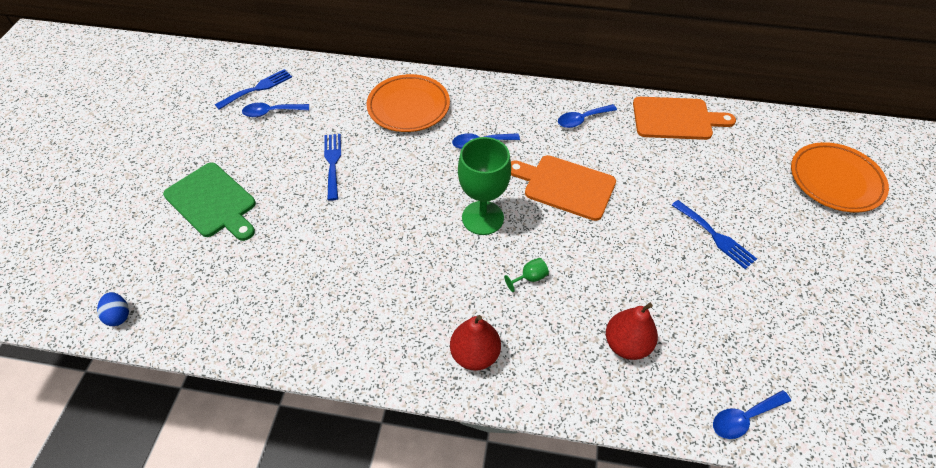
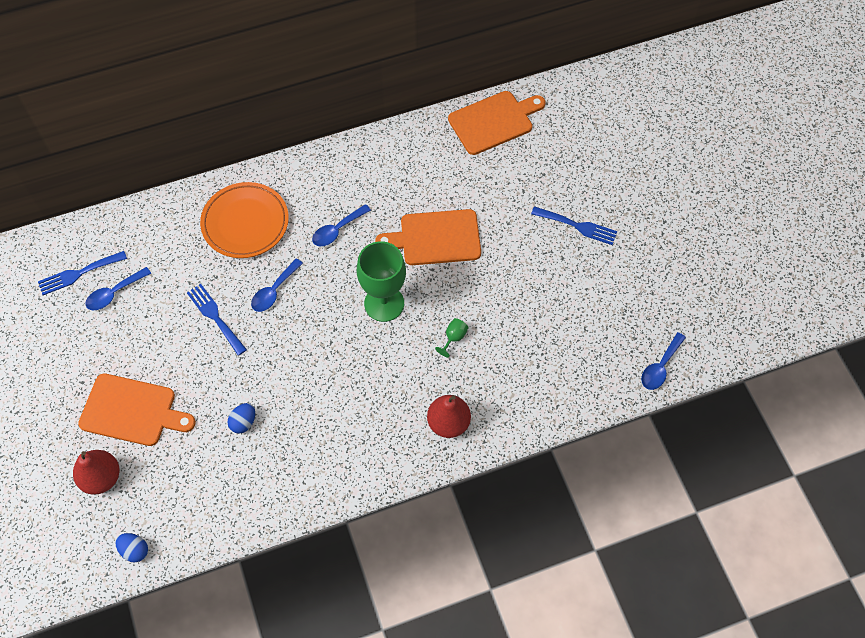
camera: 30 degrees left, 10 degrees up
(212, 202) = (132, 411): green cutting board -> orange cutting board
(257, 88) = (78, 273): blue fork -> blue fork turned 135 degrees counterclockwise
(291, 256) = (243, 422): none -> blue egg
(582, 119) = (413, 161): blue spoon -> blue spoon (274, 291)
(626, 344) = (555, 354): red pear -> red pear (101, 478)
(835, 180) = (647, 125): orange plate -> none

